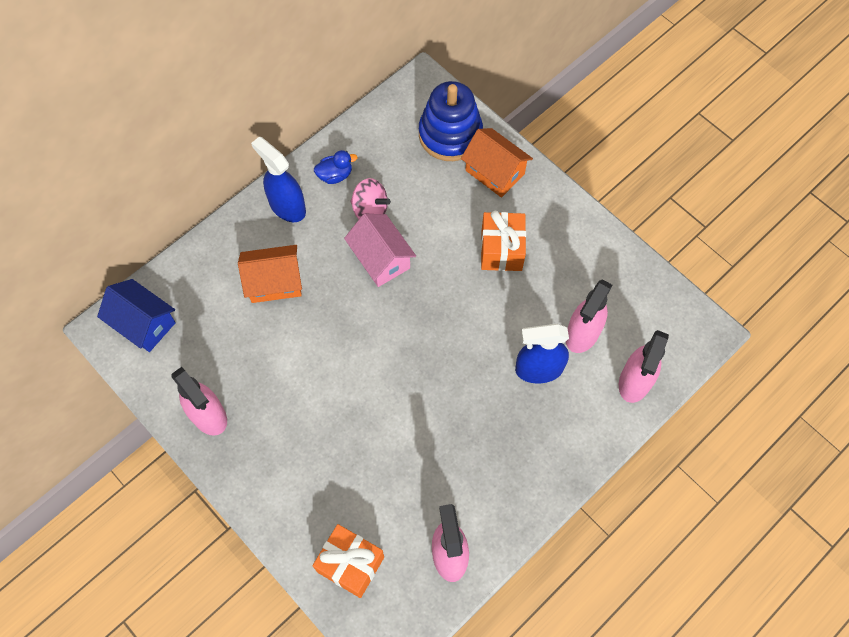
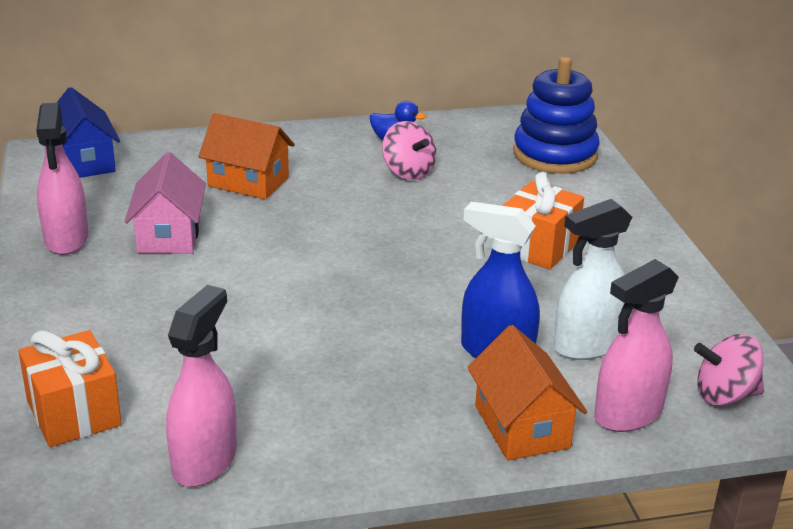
camera: 30 degrees right, 35 degrees down
(287, 206) = (320, 142): blue spray bottle -> none
(381, 259) = (384, 206): pink house -> pink house (169, 235)
(495, 172) = (585, 193): orange house -> orange house (522, 426)
(582, 334) = (586, 346): pink spray bottle -> white spray bottle
(674, 335) = (725, 395): none -> pink spinning top

